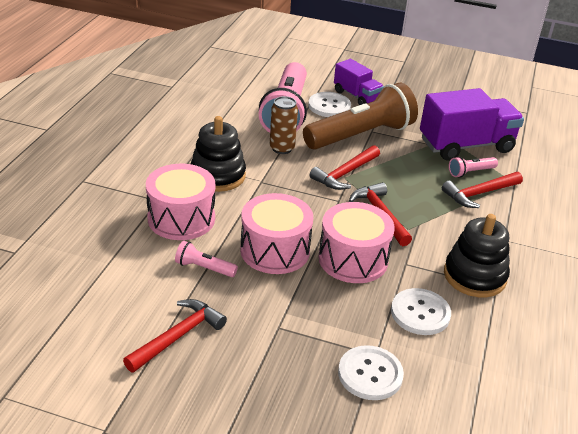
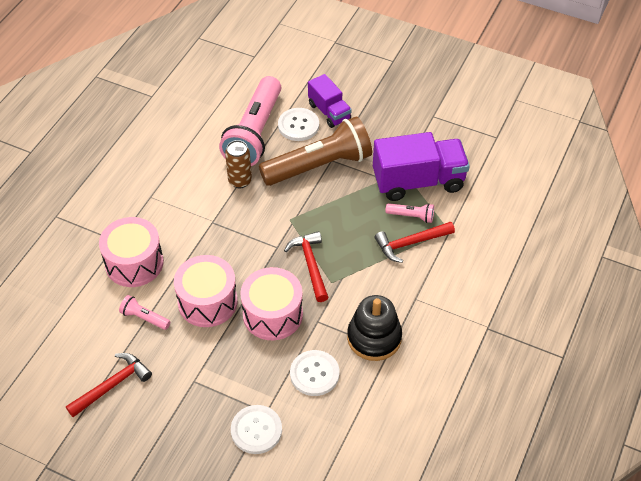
camera: 10 degrees right, 15 degrees up
(218, 175) = (174, 213): black stacking toy -> none
(345, 174) = (291, 215): red hammer -> none
(470, 172) = (411, 216): pink flashlight -> pink flashlight turned 150 degrees counterclockwise

